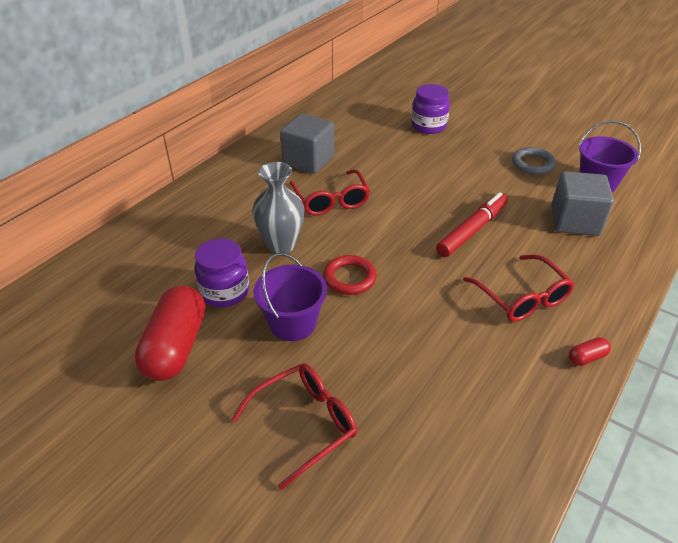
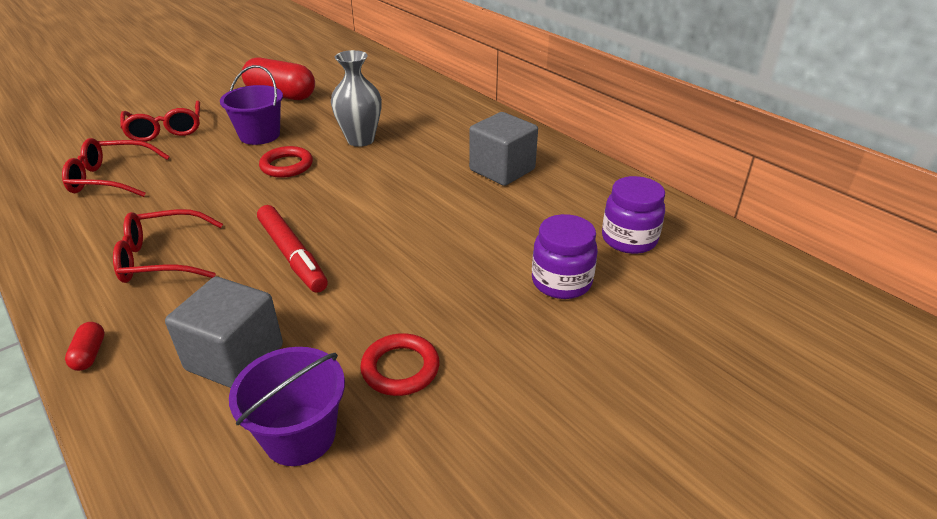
camera: 105 degrees right, 5 degrees down
(225, 292) = (321, 113): purple jar -> purple jar (629, 239)
(331, 200) = (413, 173): red glasses -> red glasses (111, 178)
(532, 164) = (400, 368): grey ring -> red ring
(586, 357) = (51, 274): red capsule -> red capsule (89, 354)

